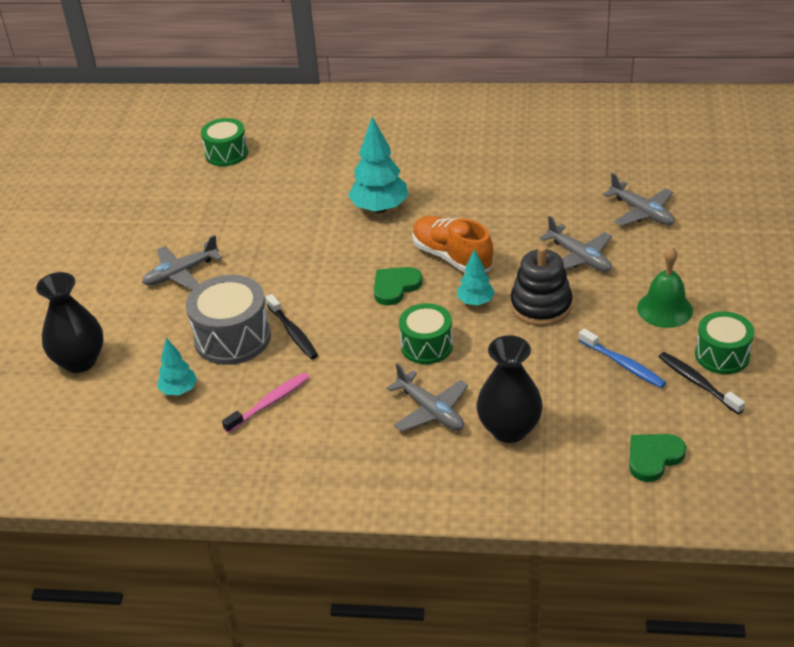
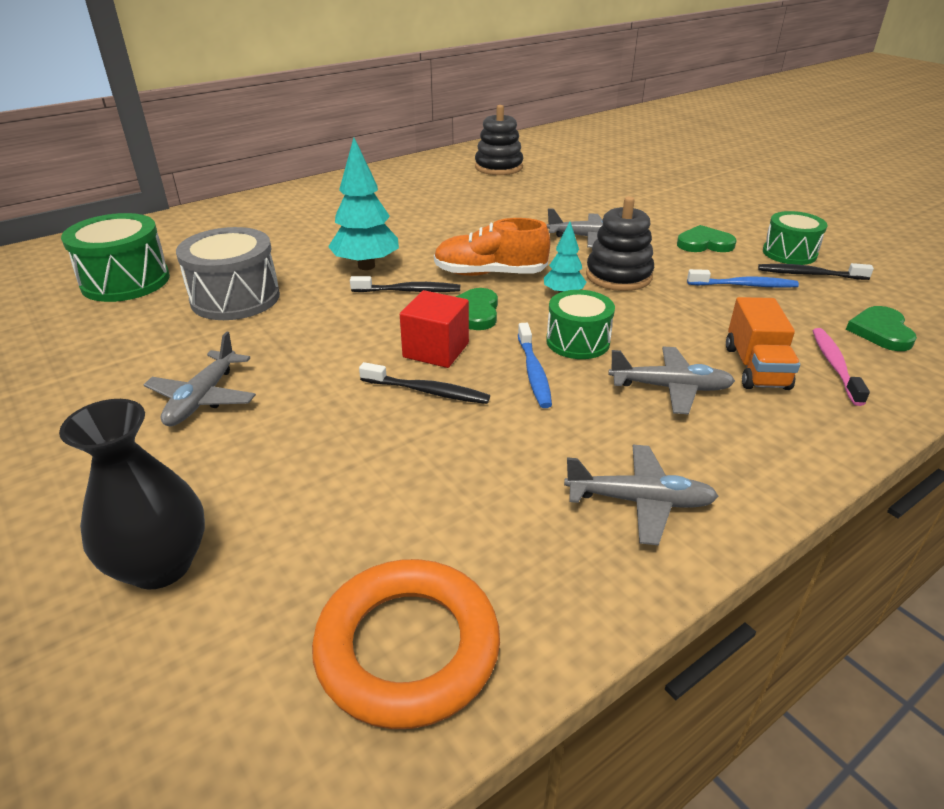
camera: 45 degrees left, 5 degrees down
(128, 458) = (407, 648): none -> orange ring
(179, 390) = (368, 518): turquoise tree -> none
(226, 153) = (126, 281): green drum -> green drum, size x1.51
(232, 338) = (362, 429): grey drum -> grey drum (235, 298)
(270, 403) = (503, 468): pink toothbrush -> pink toothbrush (834, 365)
(334, 305) = (436, 350): none -> red cube
(367, 353) = (533, 372): none -> blue toothbrush
(379, 246) = (409, 291): none -> black toothbrush
(509, 429) = (755, 367): black vase -> orange truck
(627, 135) = (498, 167): none -> black stacking toy
(642, 212) = (585, 200): grey plane -> grey plane (640, 501)
(664, 309) = (704, 244): green bell -> green heart

